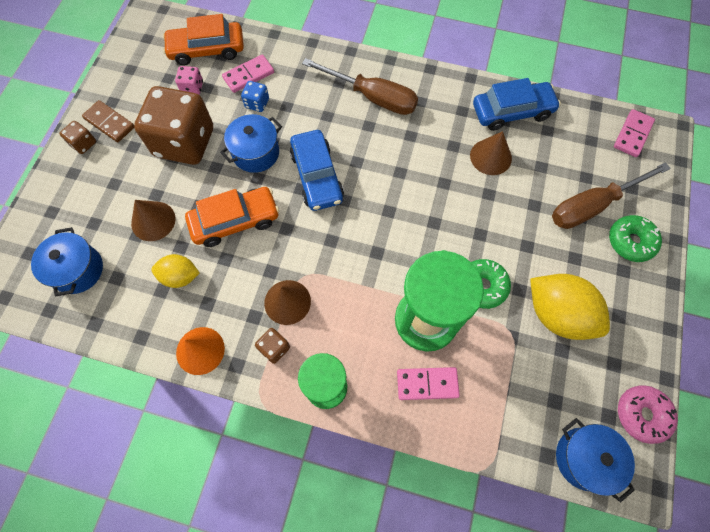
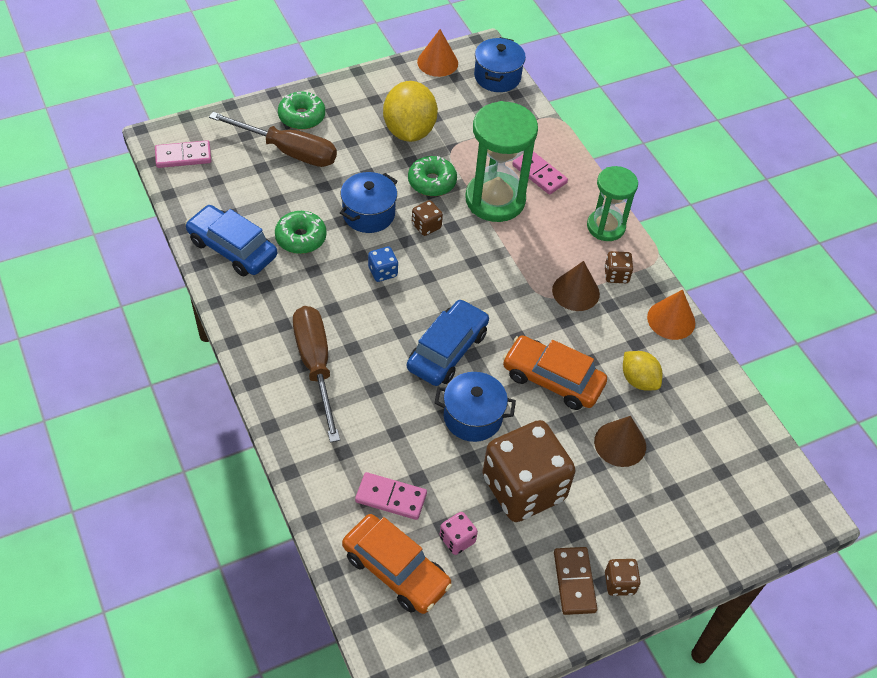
camera: 135 degrees left, 15 degrees down
(77, 270) = (719, 462): blue pot -> blue pot (368, 214)
(257, 103) = (417, 461): blue dice -> blue dice (383, 272)
(438, 246) = (426, 226): none -> brown dice
(490, 157) = (301, 238): brown cone -> green donut
(641, 414) = (437, 62): pink donut -> orange cone

